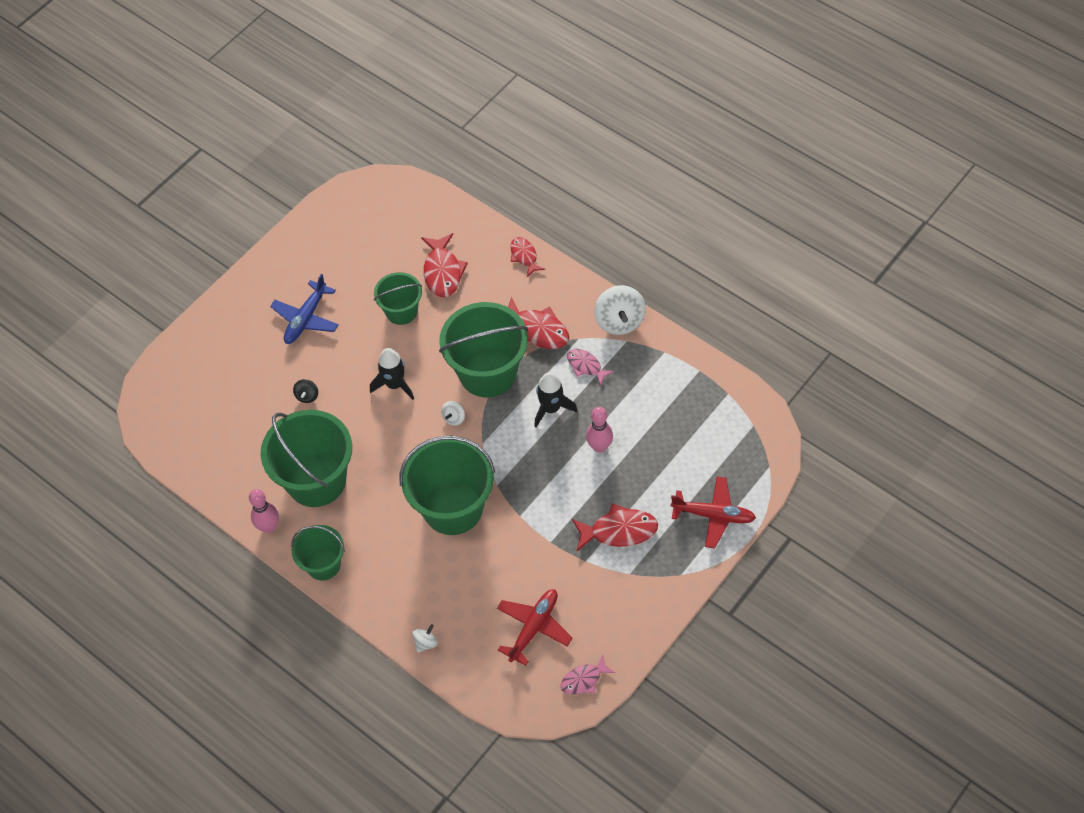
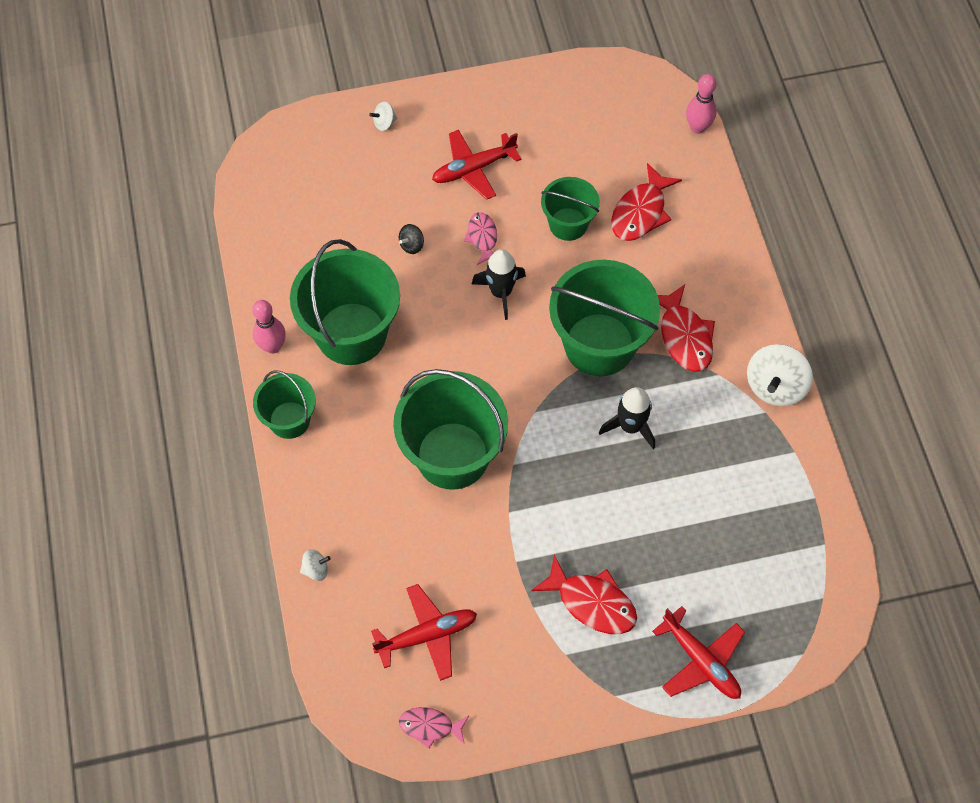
camera: 35 degrees right, 5 degrees up
(306, 319) = (473, 169): blue plane -> red plane
(454, 418) = (528, 366): white spinning top -> white spinning top (384, 123)
(524, 256) = (734, 252): red fish -> none
(586, 366) = (701, 408): pink fish -> pink fish (482, 238)
(599, 447) = (645, 501): pink bowling pin -> pink bowling pin (698, 127)

